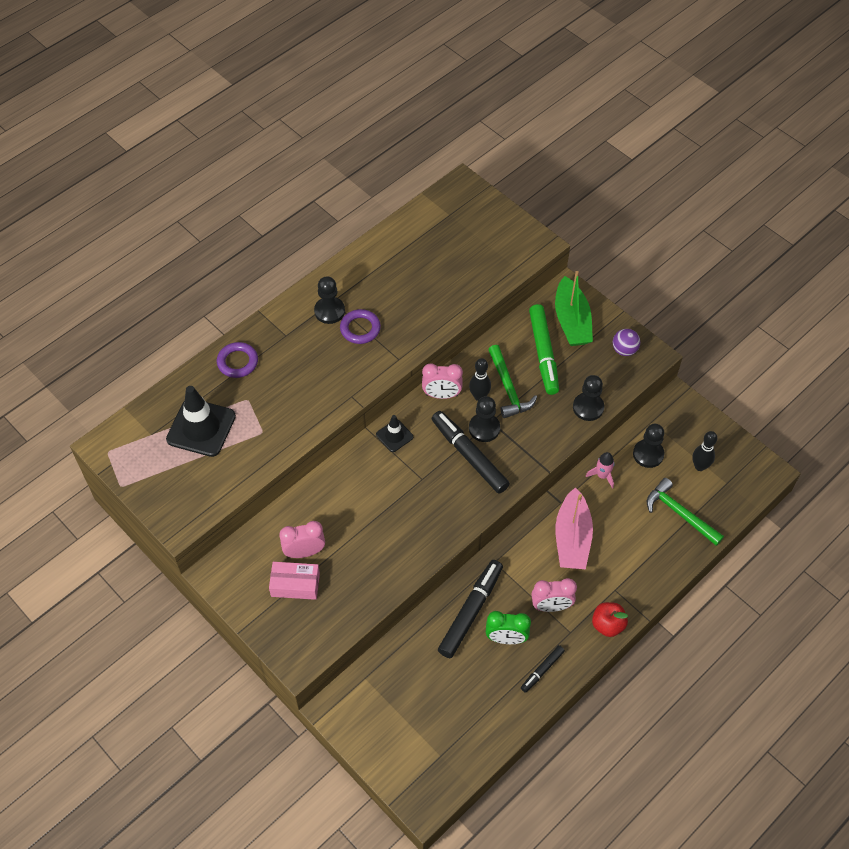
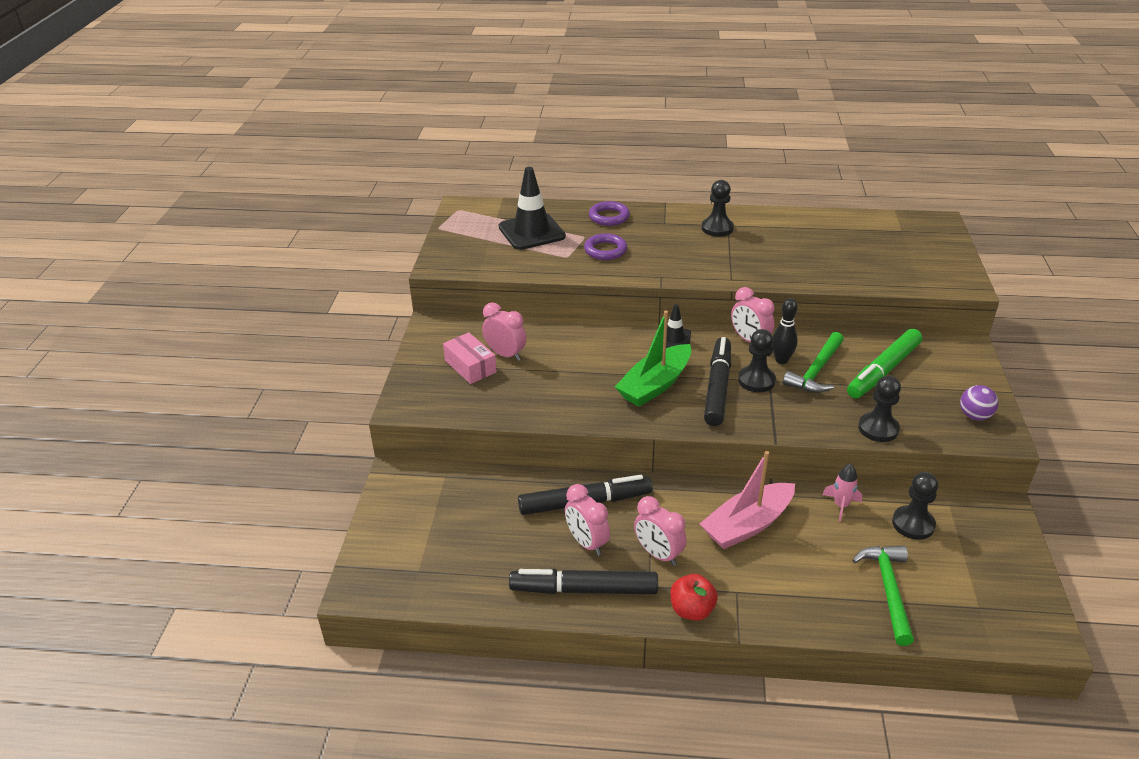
camera: 50 degrees right, 20 degrees down
(360, 329) = (726, 248): purple ring -> purple ring (605, 250)
(506, 638) = (587, 543): green clock -> pink clock
(542, 670) = (584, 589): black marker -> black marker, size x1.91
(571, 321) = (943, 368): green boat -> green boat (655, 385)
(699, 466) = (962, 572): black bowling pin -> none

